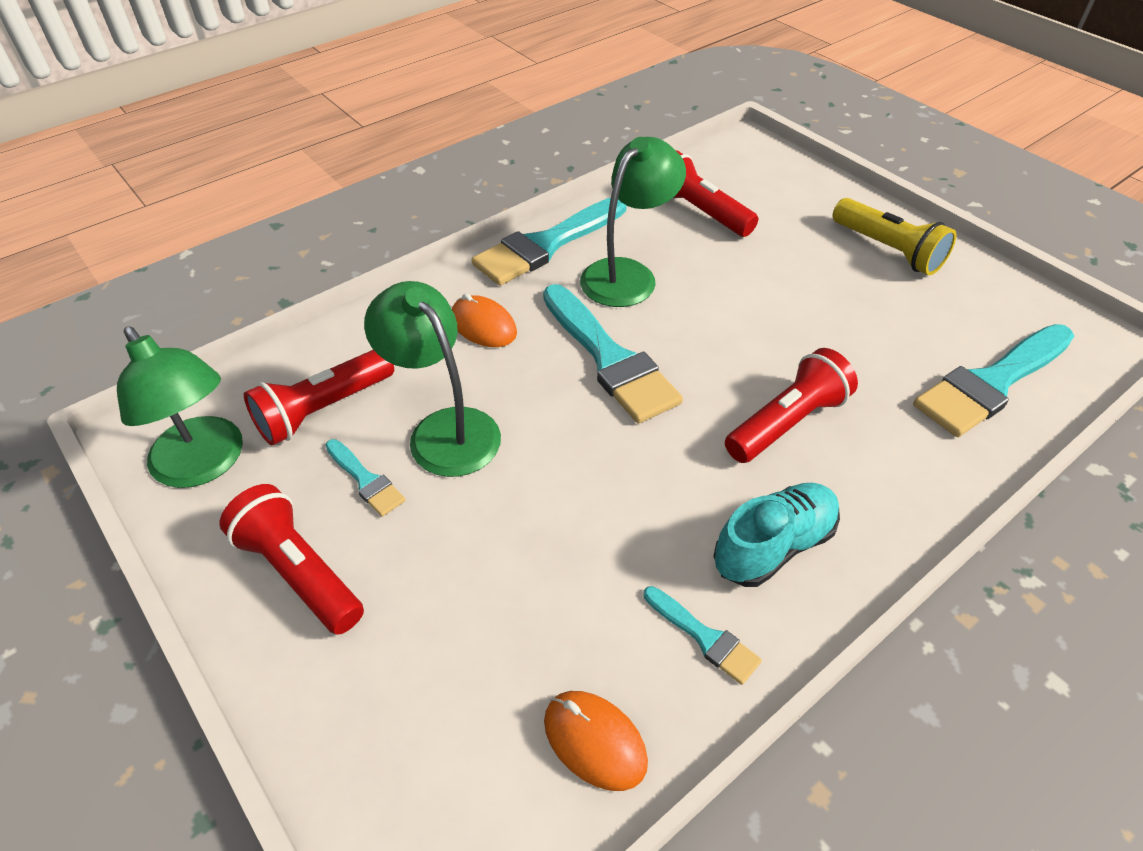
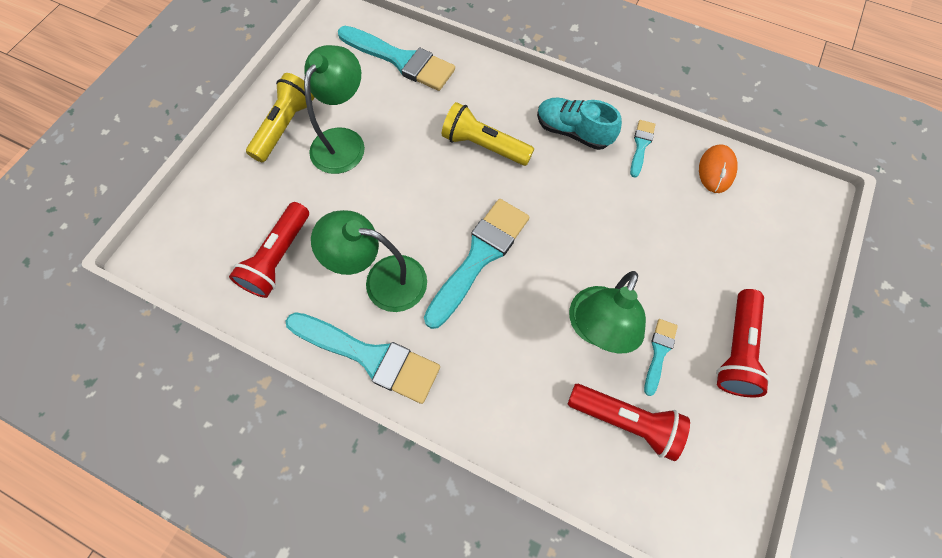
camera: 115 degrees left, 20 degrees up
(205, 465) = (714, 469): green lamp -> green lamp (343, 141)
(483, 325) = (488, 356): orange mouse -> none
(786, 422) = (484, 146): red flashlight -> yellow flashlight

